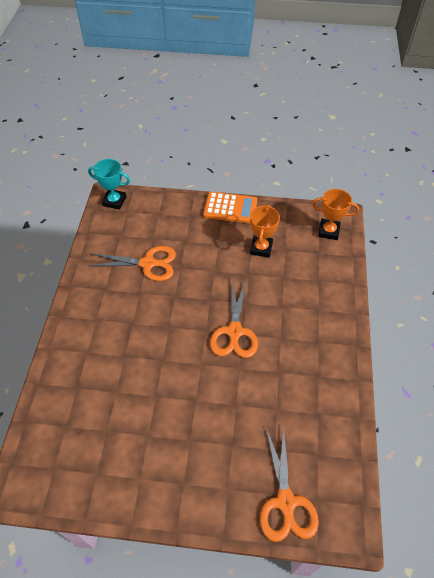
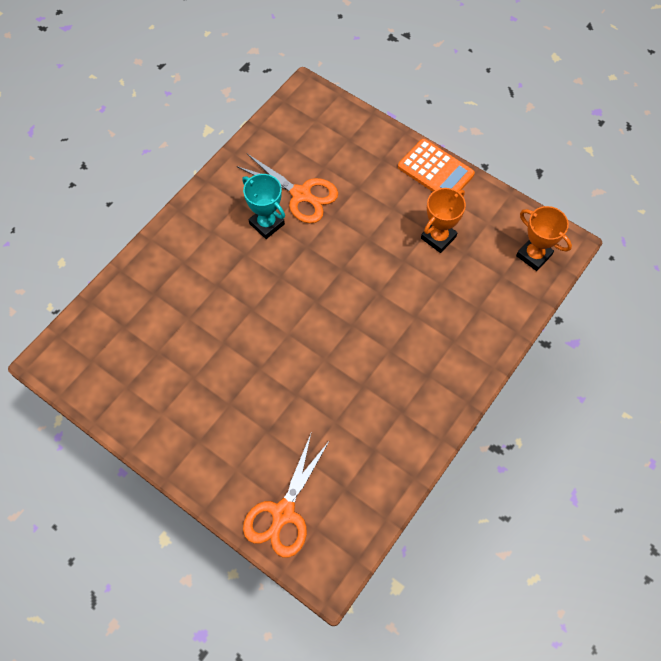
camera: 30 degrees right, 10 degrees up
(114, 201) = (309, 101): turquoise trophy -> turquoise trophy (267, 224)
(234, 332) = (344, 319): orange scissors -> none

